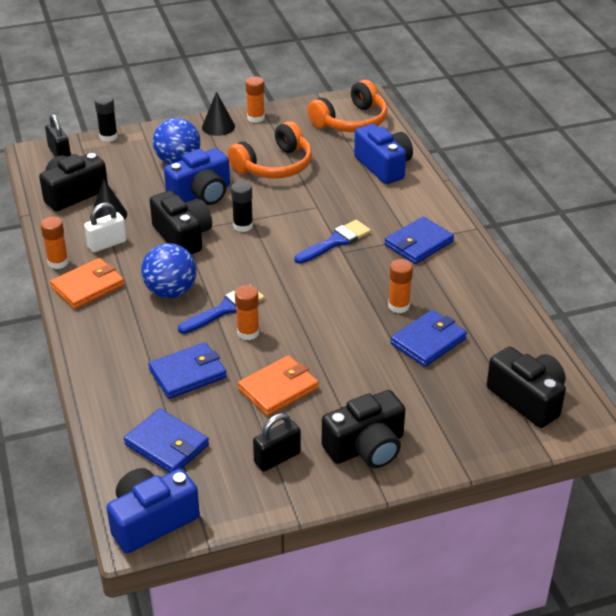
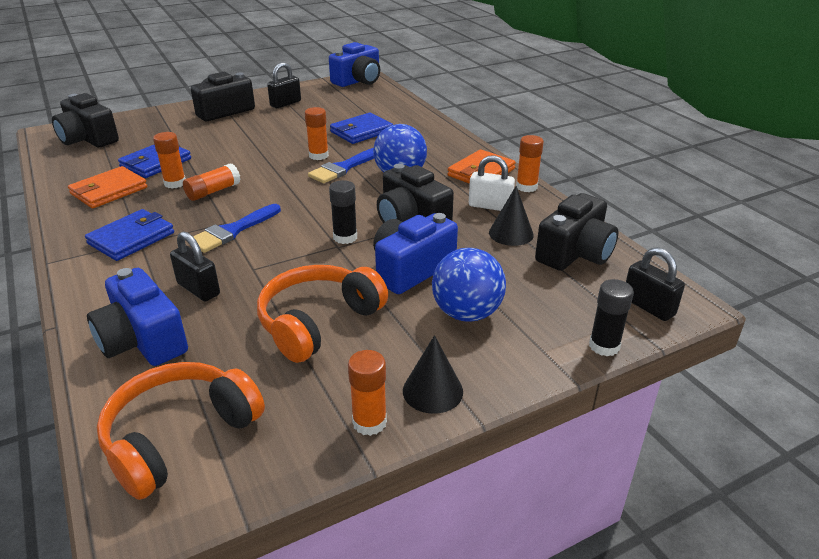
camera: 170 degrees right, 5 degrees down
(107, 244) = (490, 206): white padlock -> white padlock turned 60 degrees clockwise
(167, 445) = (362, 103): blue wallet -> none
(278, 389) = (288, 130): orange wallet -> orange wallet (109, 191)
(355, 195) = (198, 289): none -> black padlock
(358, 290) = (213, 191): none -> orange glue stick

